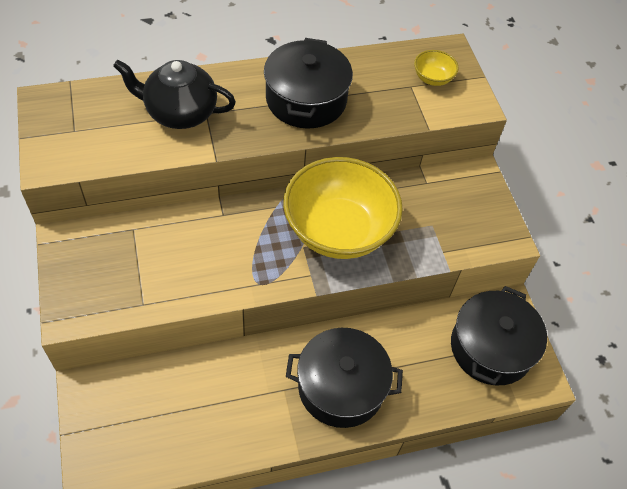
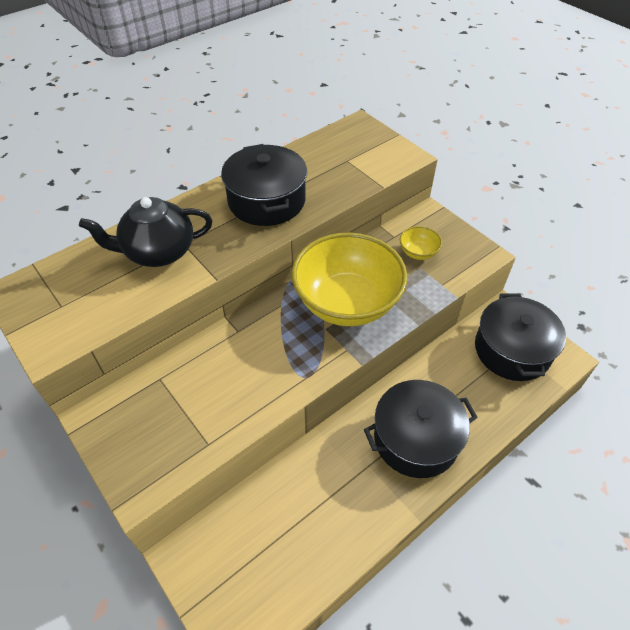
camera: 20 degrees left, 5 degrees down
(432, 78) = (360, 149): yellow bowl -> yellow bowl (418, 252)

